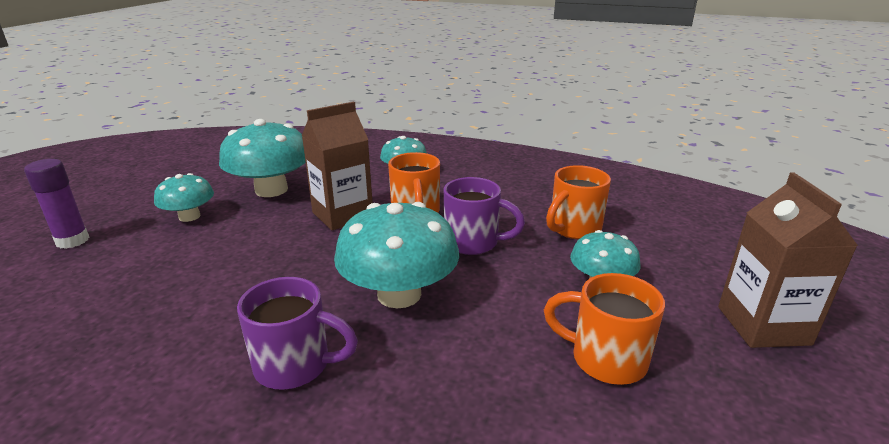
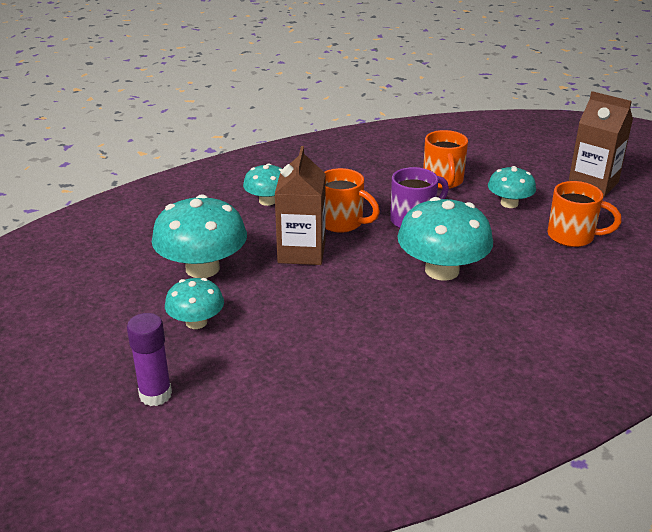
camera: 50 degrees left, 5 degrees up
(295, 365) = (475, 331): purple mug -> none
(605, 359) = (572, 237): orange mug -> orange mug turned 135 degrees counterclockwise

